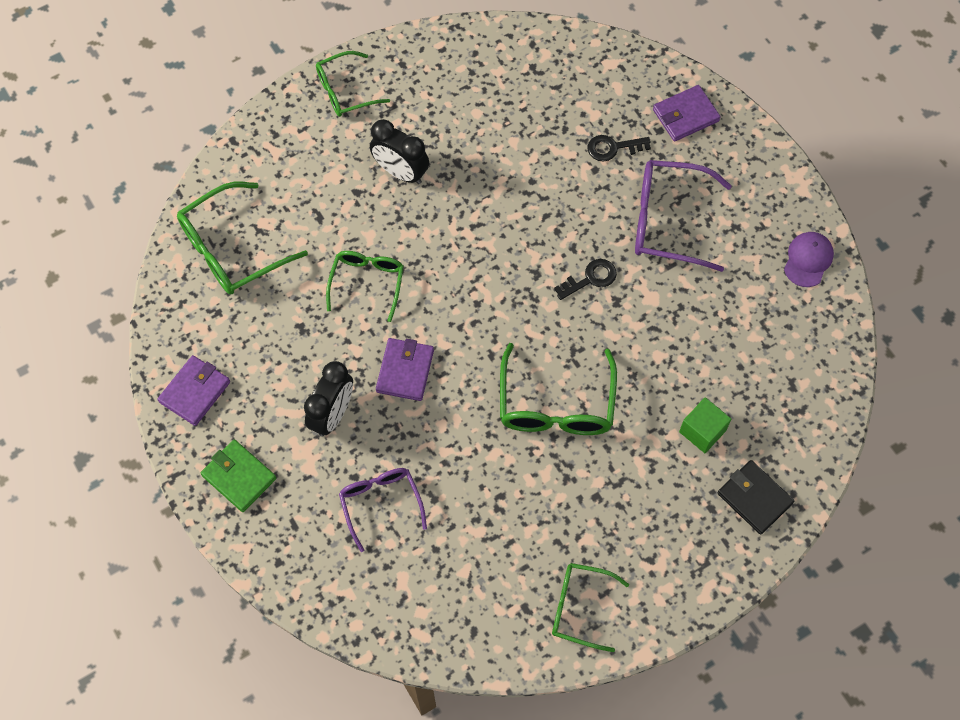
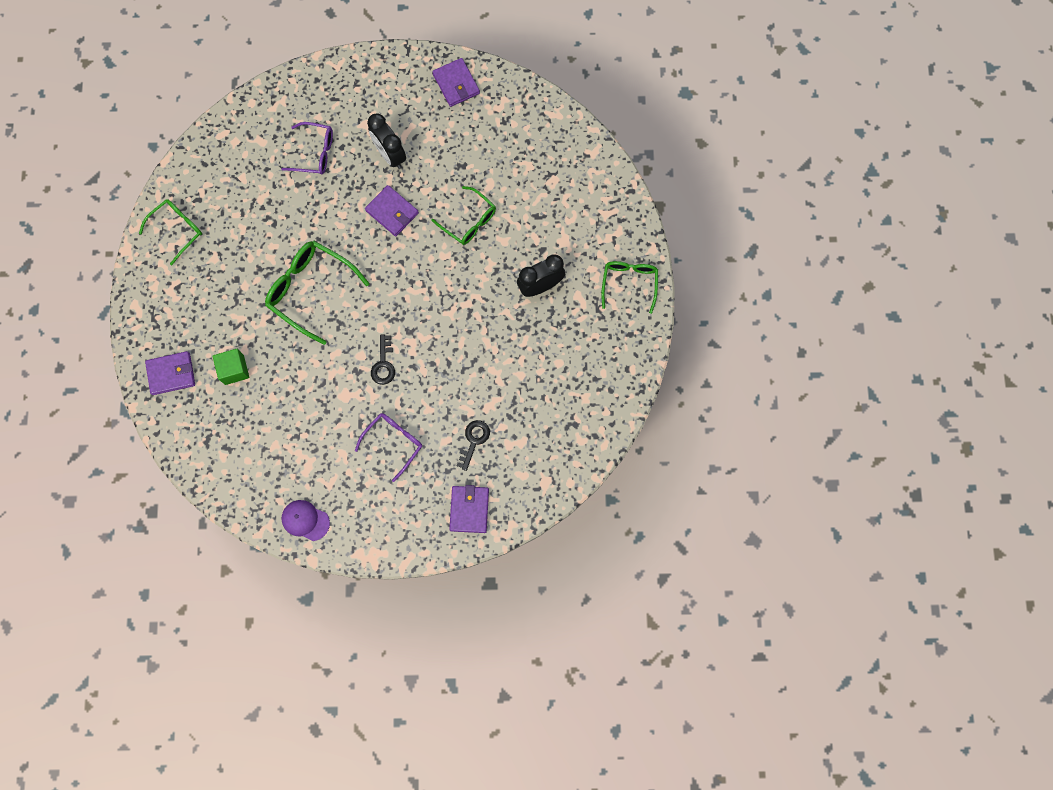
camera: 120 degrees right, 10 degrees up
(232, 249) = (545, 151): green glasses -> none
(239, 477) = (384, 83): green wallet -> none
(668, 221) = (393, 443): purple glasses -> purple glasses, size x0.65
(754, 498) = (171, 374): black wallet -> purple wallet
(808, 260) = (305, 520): purple cap -> purple cap turned 150 degrees clockwise

